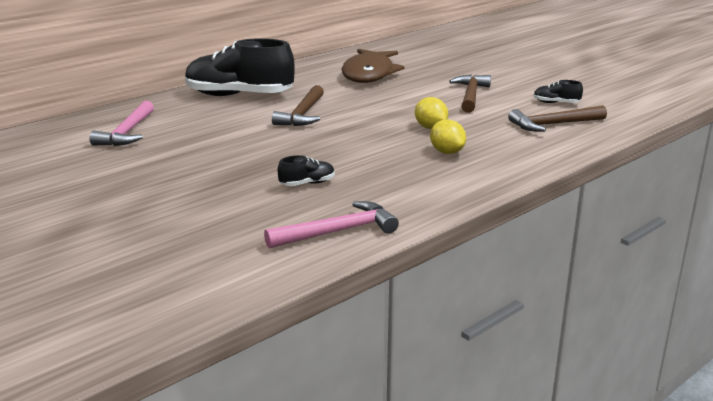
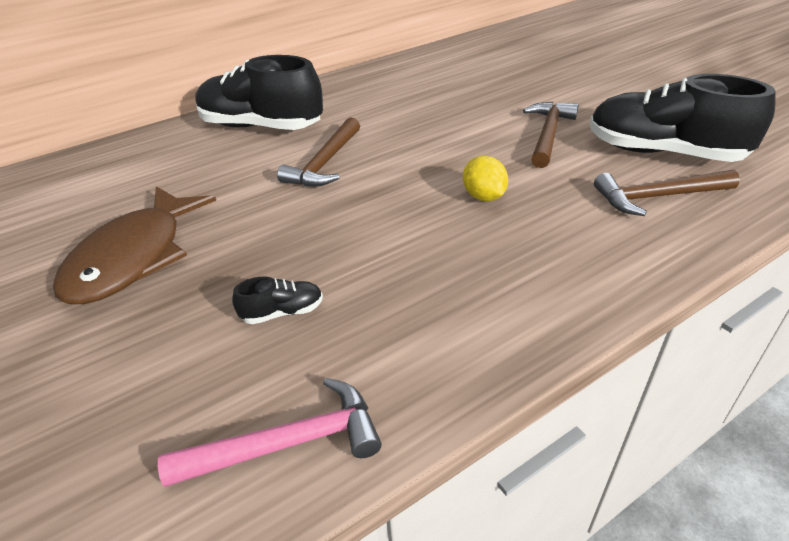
camera: 10 degrees right, 15 degrees up
(127, 132) = (102, 189): pink hammer -> none
(369, 74) = (427, 92): brown fish -> brown fish (134, 257)
(447, 152) = (497, 251): yellow lemon -> none
(556, 103) = (663, 152): black shoe -> black shoe, size x2.45

